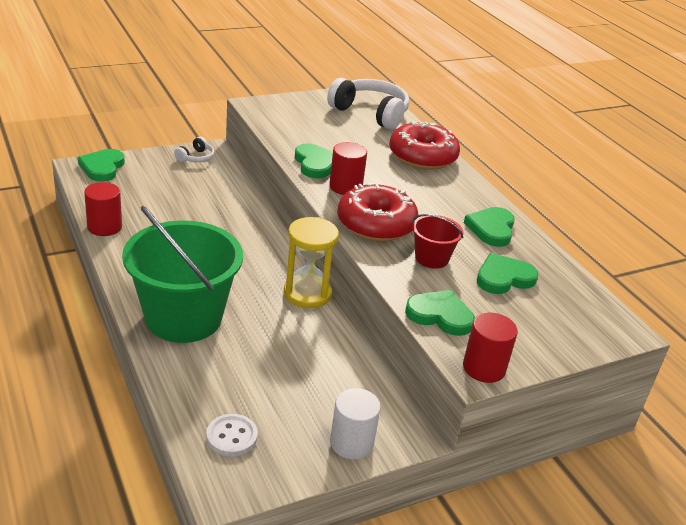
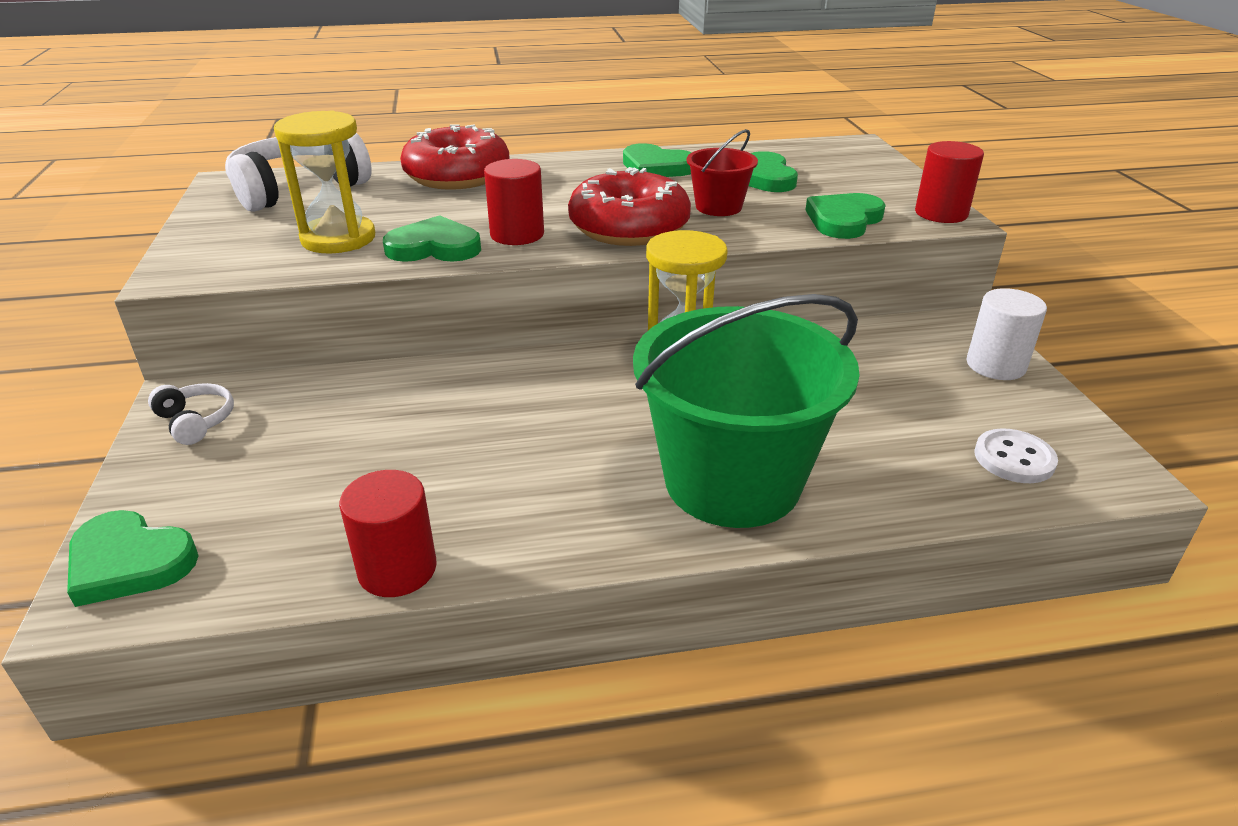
camera: 70 degrees left, 0 degrees up
(313, 136) = (338, 238): none -> yellow hourglass

